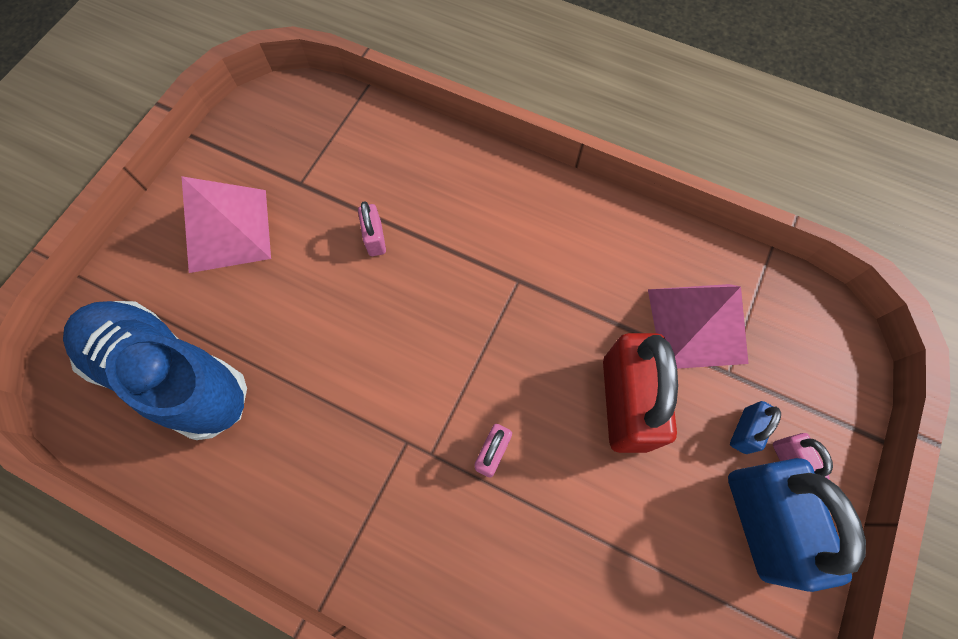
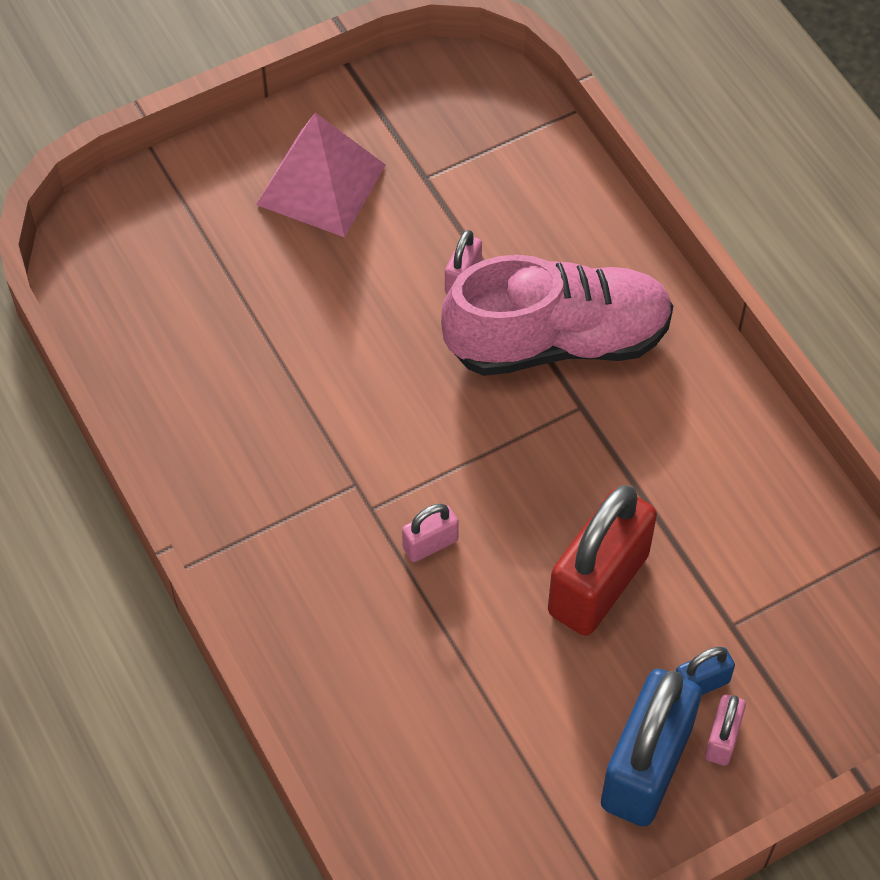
camera: 35 degrees right, 10 degrees down
(171, 374) = (180, 291): blue shoe -> none
(470, 244) = (557, 341): none -> pink shoe
(696, 325) = (736, 562): pink pyramid -> none

